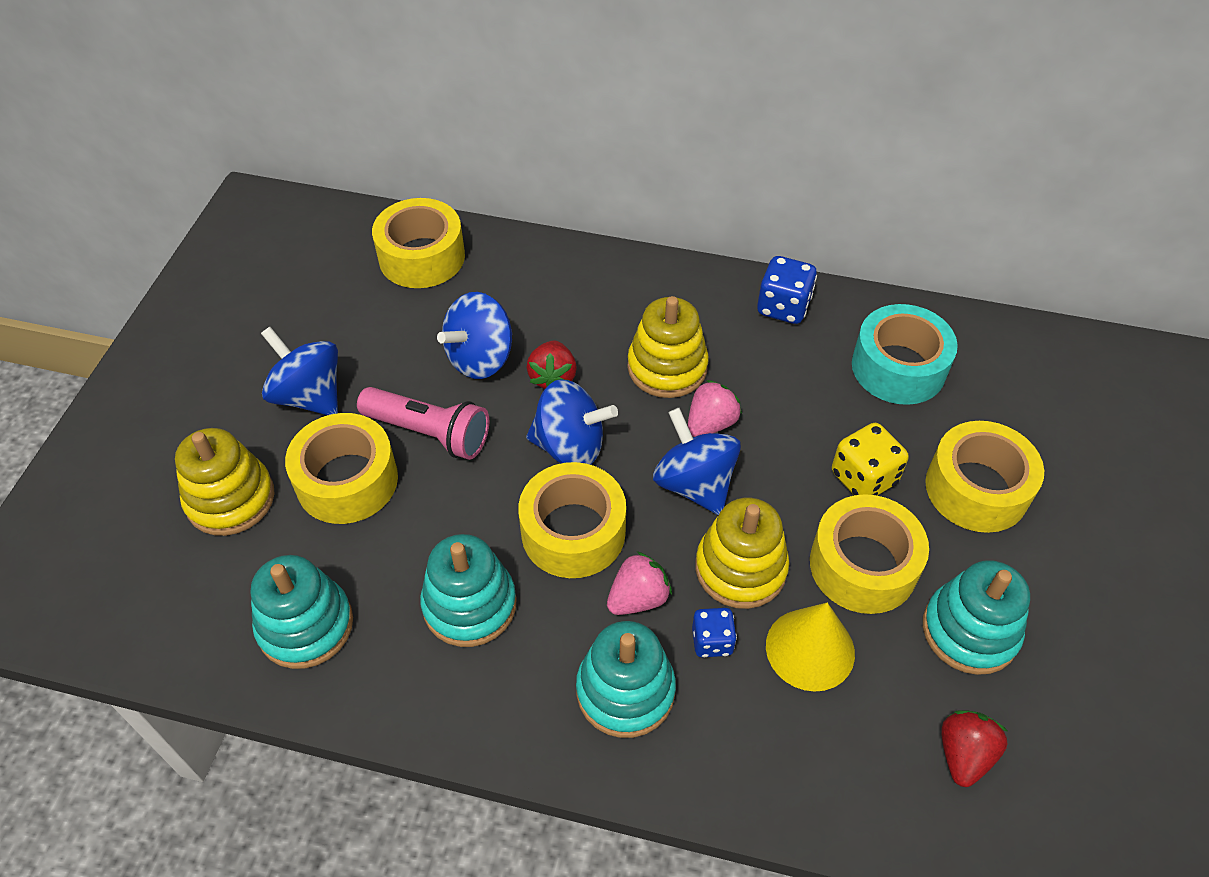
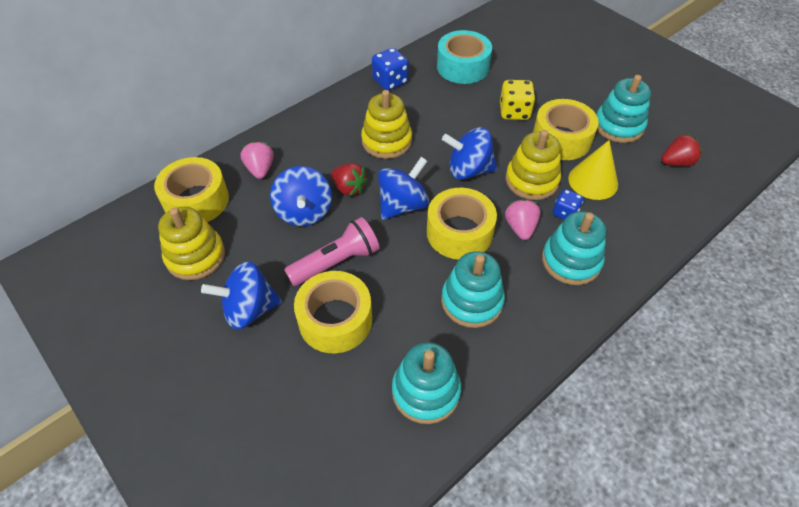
camera: 55 degrees left, 0 degrees up
(230, 499) = (293, 392): yellow stacking toy -> yellow stacking toy (195, 256)
(710, 423) = (437, 145): pink strawberry -> pink strawberry (260, 169)
(963, 754) = (676, 162): red strawberry -> red strawberry turned 105 degrees clockwise
(976, 488) = (548, 82): yellow tape -> none

